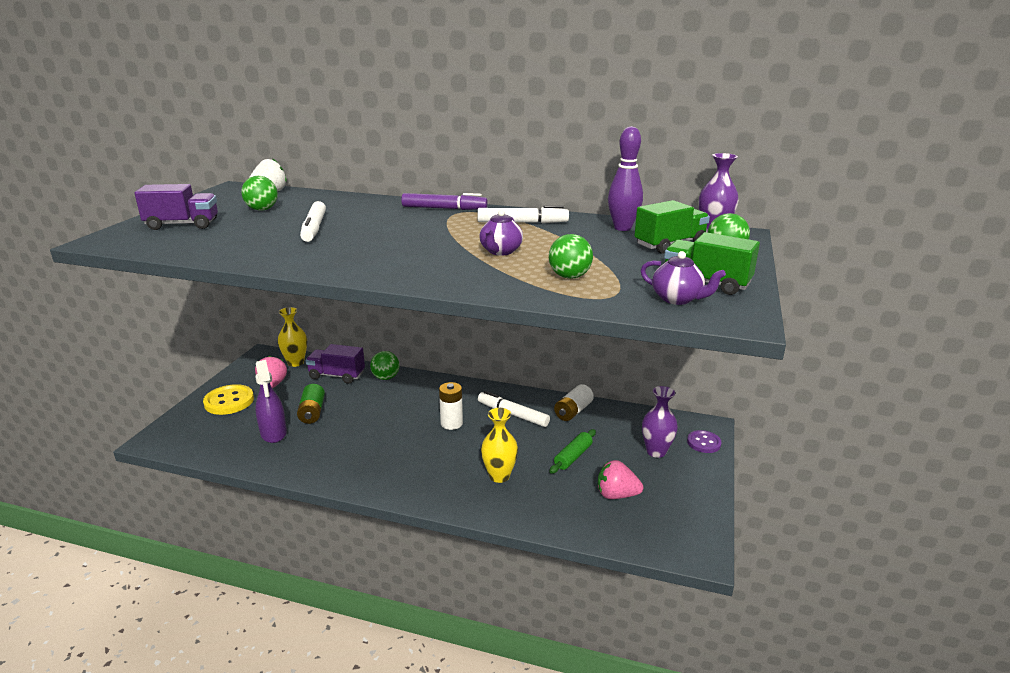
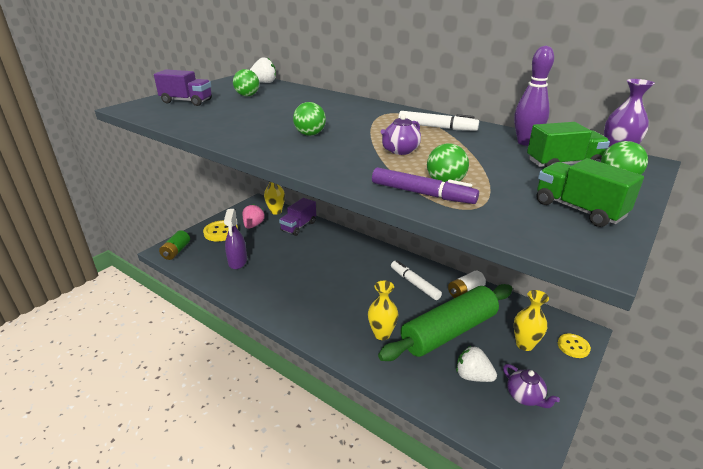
camera: 20 degrees right, 5 degrees up
(312, 412) = (270, 251): green battery -> green battery (176, 251)
(314, 228) = (271, 114): white marker -> none
(337, 376) = (298, 226): purple truck -> purple truck turned 90 degrees counterclockwise
(386, 377) = (332, 234): green ball -> green ball (310, 134)
(444, 208) = (380, 108): purple marker -> purple marker (422, 193)
(451, 423) = (364, 281): white battery -> none
(573, 457) = (449, 332): green rolling pin -> green rolling pin, size x2.44
(616, 495) = (473, 376): pink strawberry -> white strawberry
(656, 451) = (524, 344): purple vase -> yellow vase
(677, 299) = (538, 222): purple teapot -> purple teapot (525, 397)
(703, 443) = (573, 346): purple button -> yellow button

